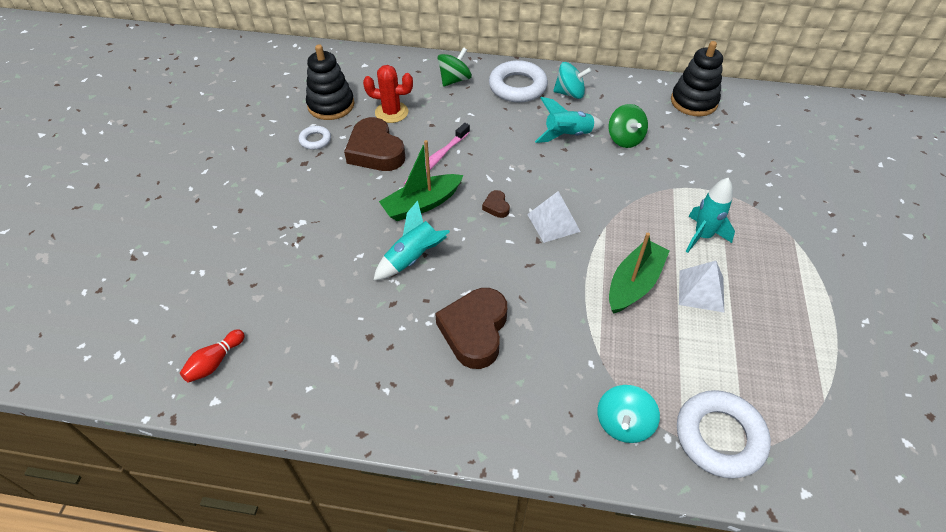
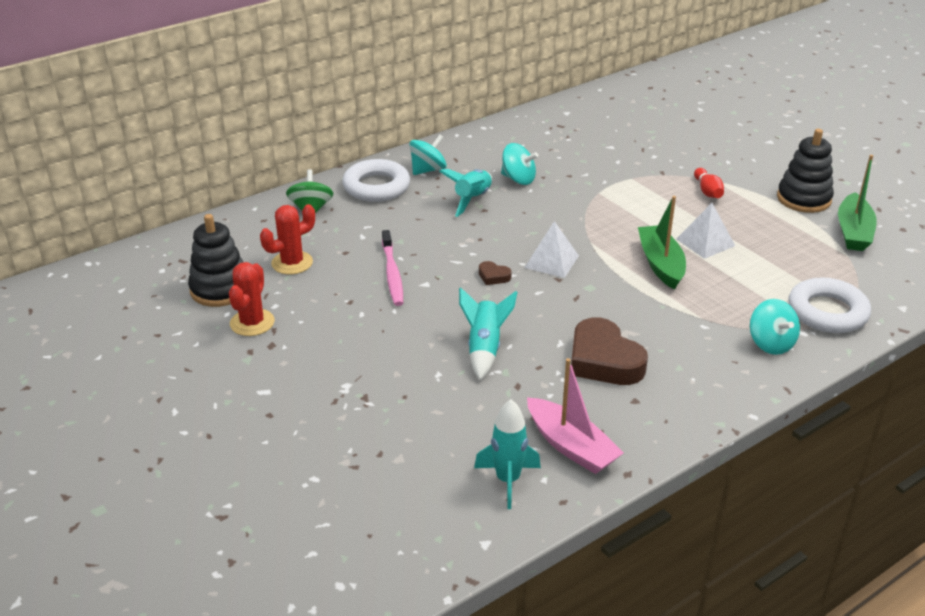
camera: 45 degrees left, 15 degrees down
(215, 362) = (440, 522): red bowling pin -> red bowling pin (707, 191)
(315, 140) = (252, 323): white ring -> red cactus
(358, 379) = (571, 446): none -> pink boat
(375, 151) = (326, 298): brown heart -> none
(422, 204) = (432, 310): green boat -> green boat (853, 232)
(625, 139) = (518, 179): green spinning top -> turquoise spinning top
(693, 102) = (530, 129): black stacking toy -> black stacking toy (803, 199)
(702, 236) = (660, 210): turquoise rocket -> turquoise rocket (508, 480)

